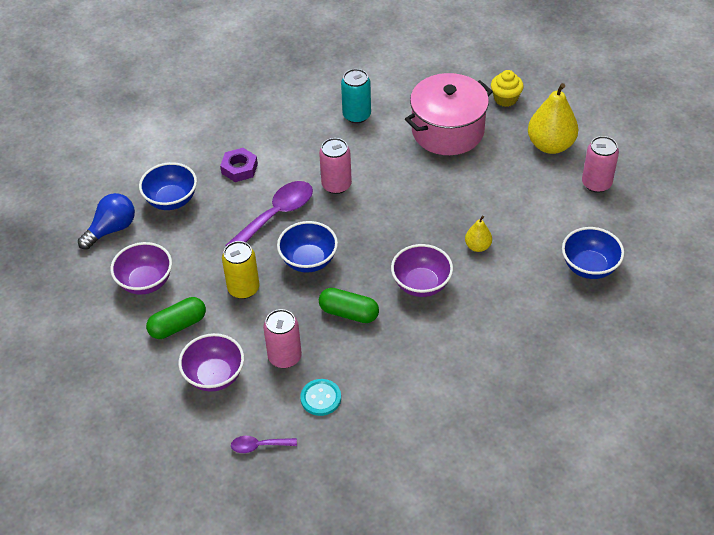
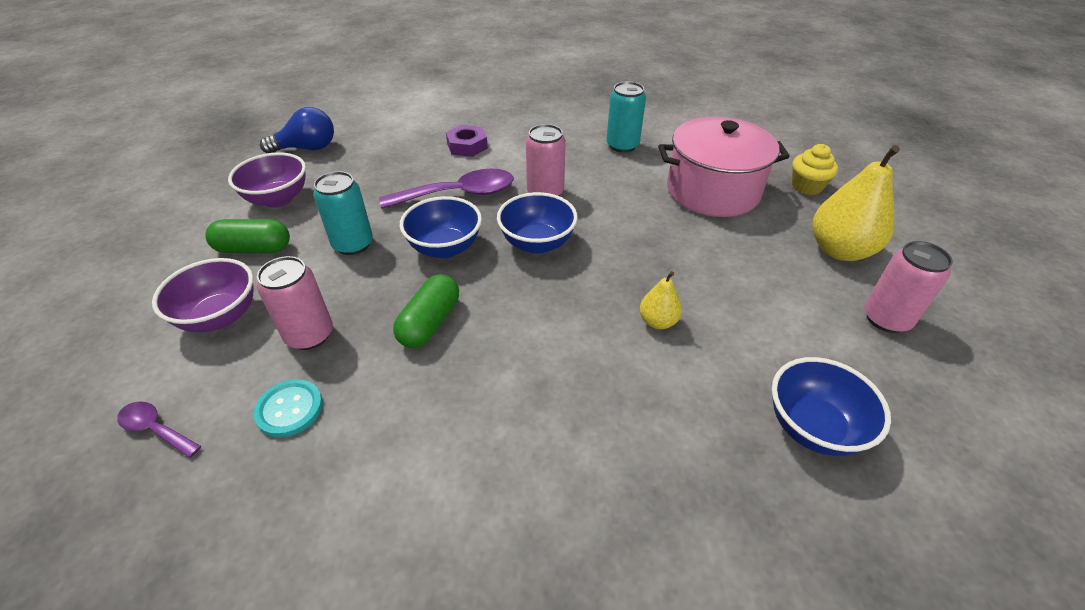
camera: 30 degrees right, 5 degrees down
(171, 200) = (381, 147): blue bowl -> blue bowl (537, 243)
(243, 288) = (353, 244): yellow can -> turquoise can
(349, 313) = (430, 322): green capsule -> green capsule turned 60 degrees clockwise
(421, 284) = (546, 332): purple bowl -> none

